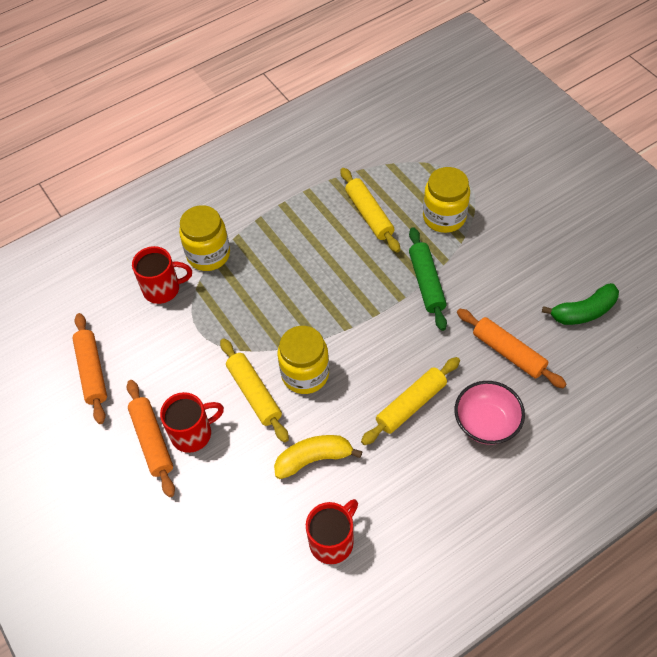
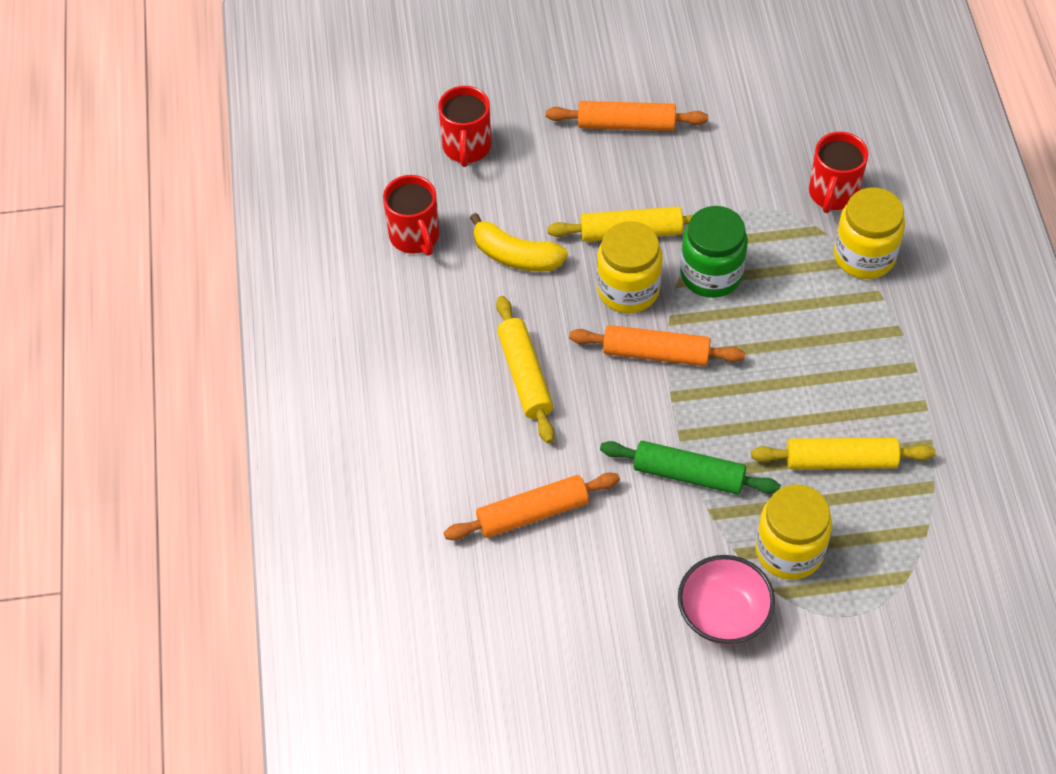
camera: 115 degrees right, 0 degrees up
(92, 371) = (747, 97): orange rolling pin -> orange rolling pin (656, 353)
(193, 433) = (613, 161): red mug -> red mug (466, 147)
(266, 331) = (711, 274): none -> green jar
(313, 459) = (516, 256): yellow banana -> yellow banana turned 105 degrees clockwise
(486, 423) = (455, 439): pink bowl -> pink bowl (723, 614)
(583, 311) = (540, 635): green banana -> none

